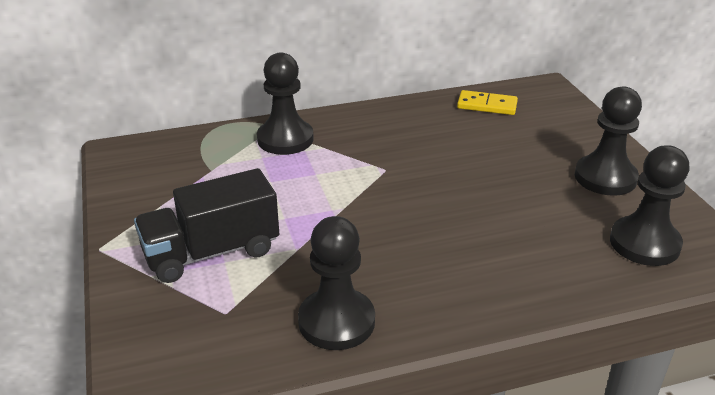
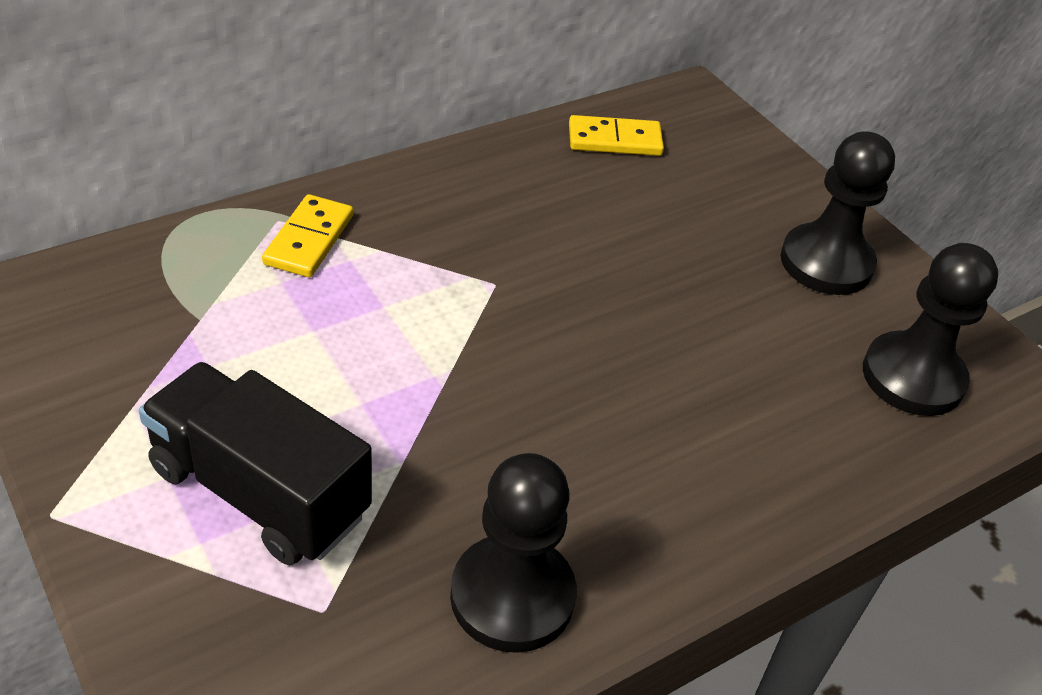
camera: 20 degrees left, 10 degrees up
(211, 252) = (259, 492): black truck -> black truck turned 75 degrees clockwise
(285, 139) = (309, 240): black pawn -> yellow domino

